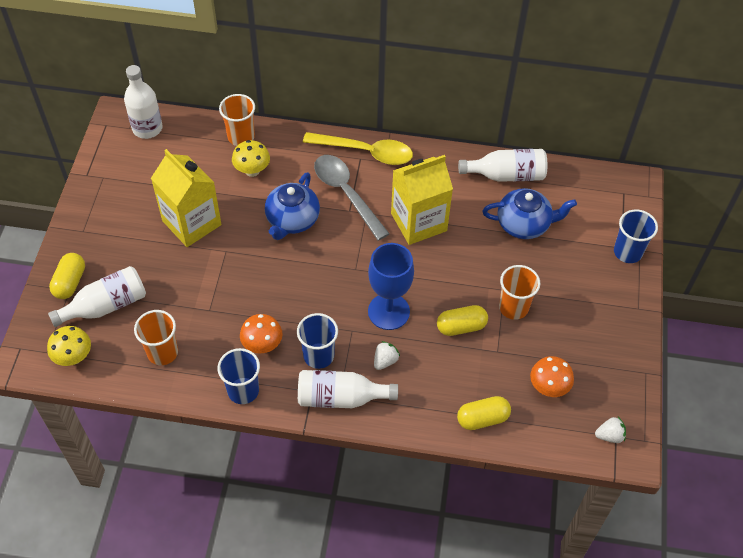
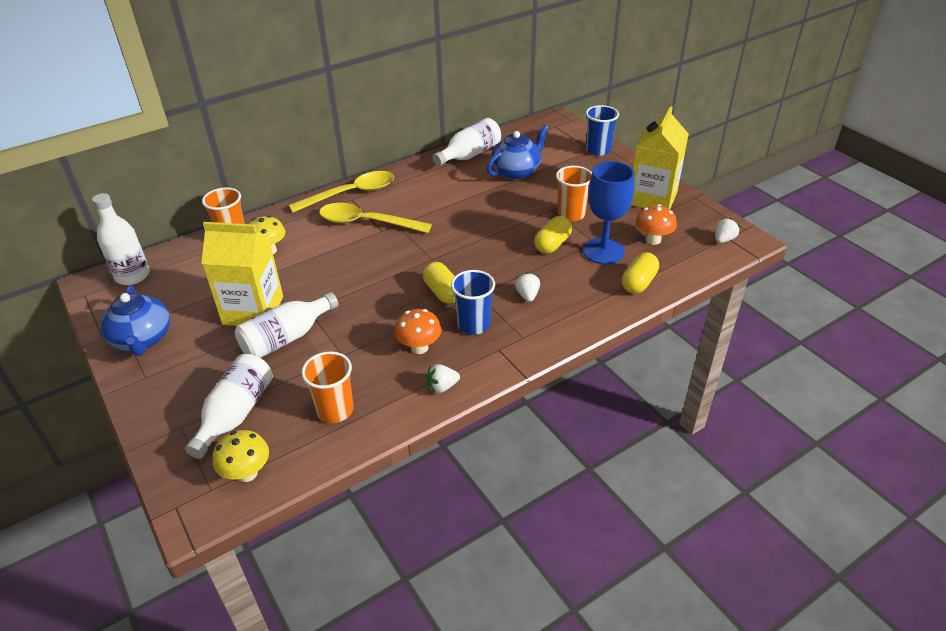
camera: 40 degrees left, 15 degrees down
(70, 282) = (175, 421): yellow capsule -> yellow capsule (443, 292)
(243, 390) = (442, 387): blue cup -> white strawberry
(292, 220) = (342, 260): blue teapot -> blue teapot (142, 339)
(340, 397) = (525, 338): white bottle -> white bottle (286, 338)
(346, 194) = (367, 223): grey spoon -> yellow spoon
(388, 311) = (490, 267): blue goblet -> blue goblet (603, 251)
(418, 222) = (443, 208): yellow carton -> yellow carton (652, 198)

